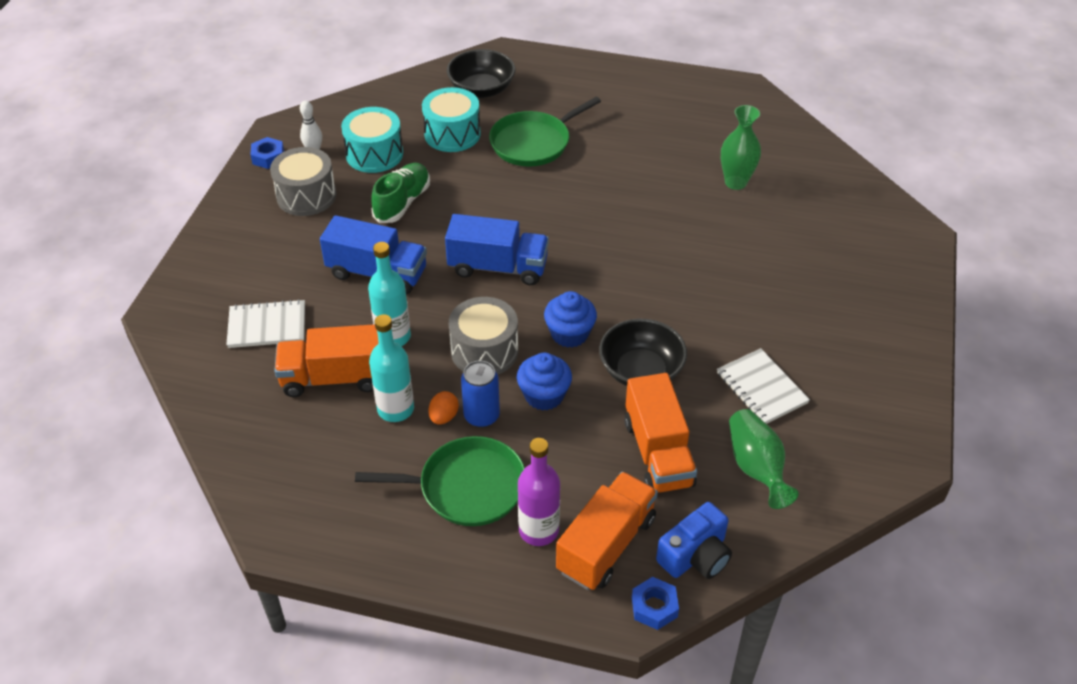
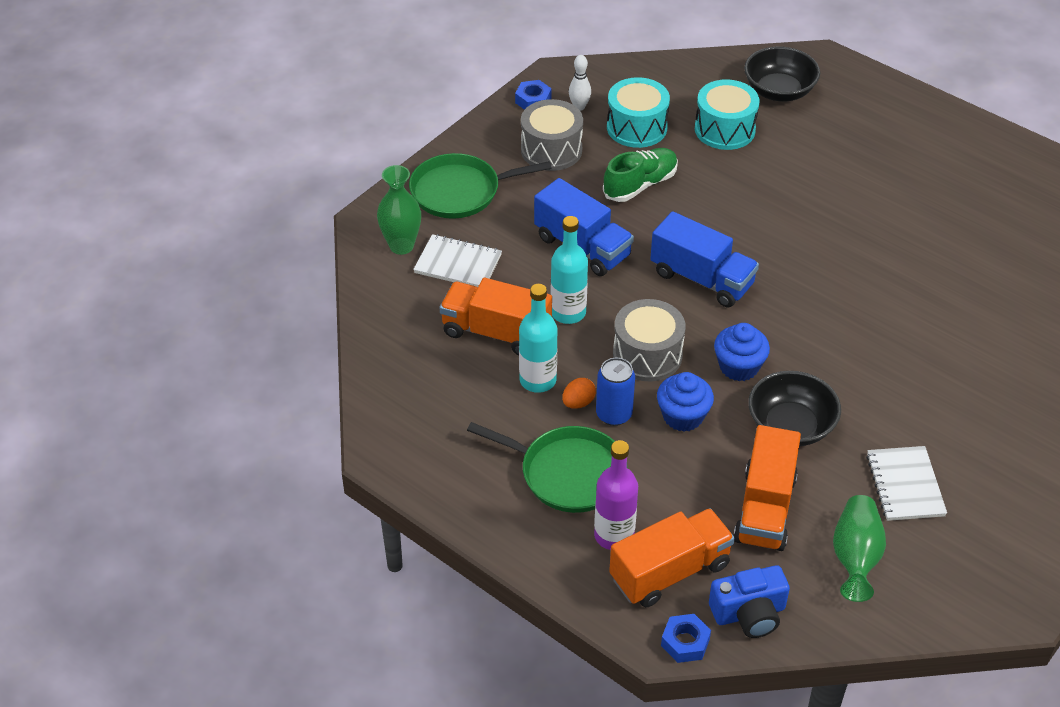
camera: 25 degrees right, 0 degrees up
(533, 142) = (804, 163): green pan -> green pan (460, 191)
(735, 182) = (999, 270): green vase -> green vase (401, 246)

